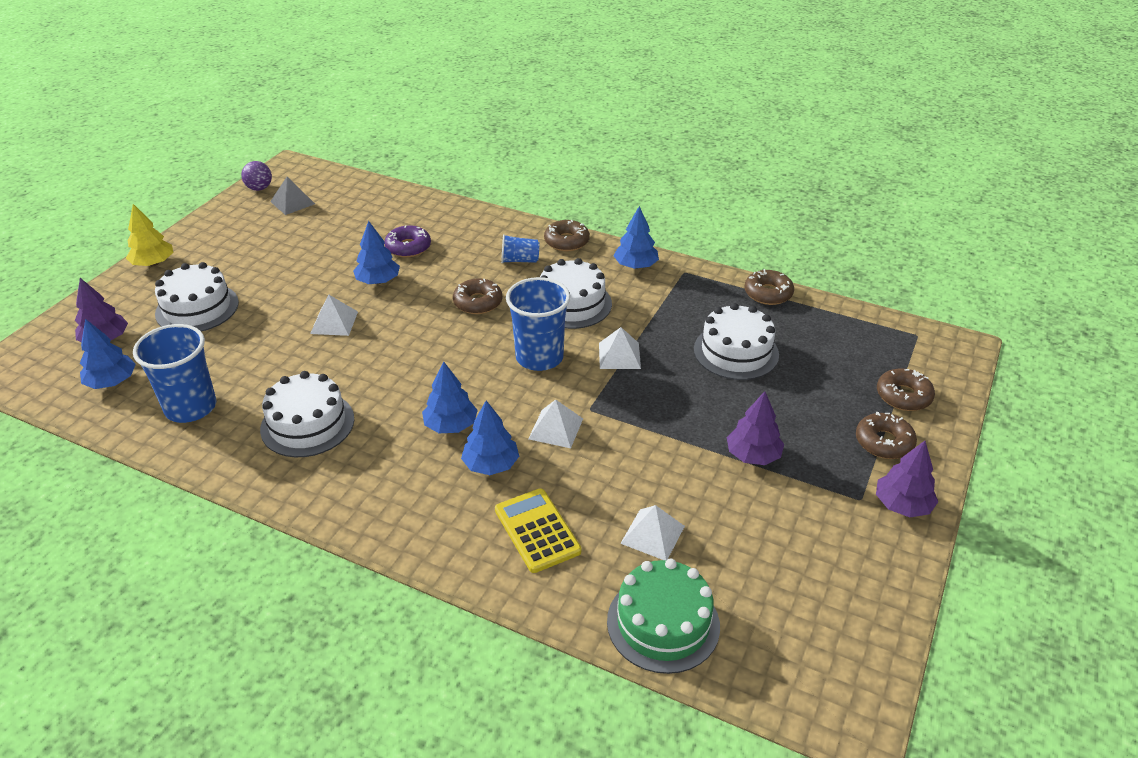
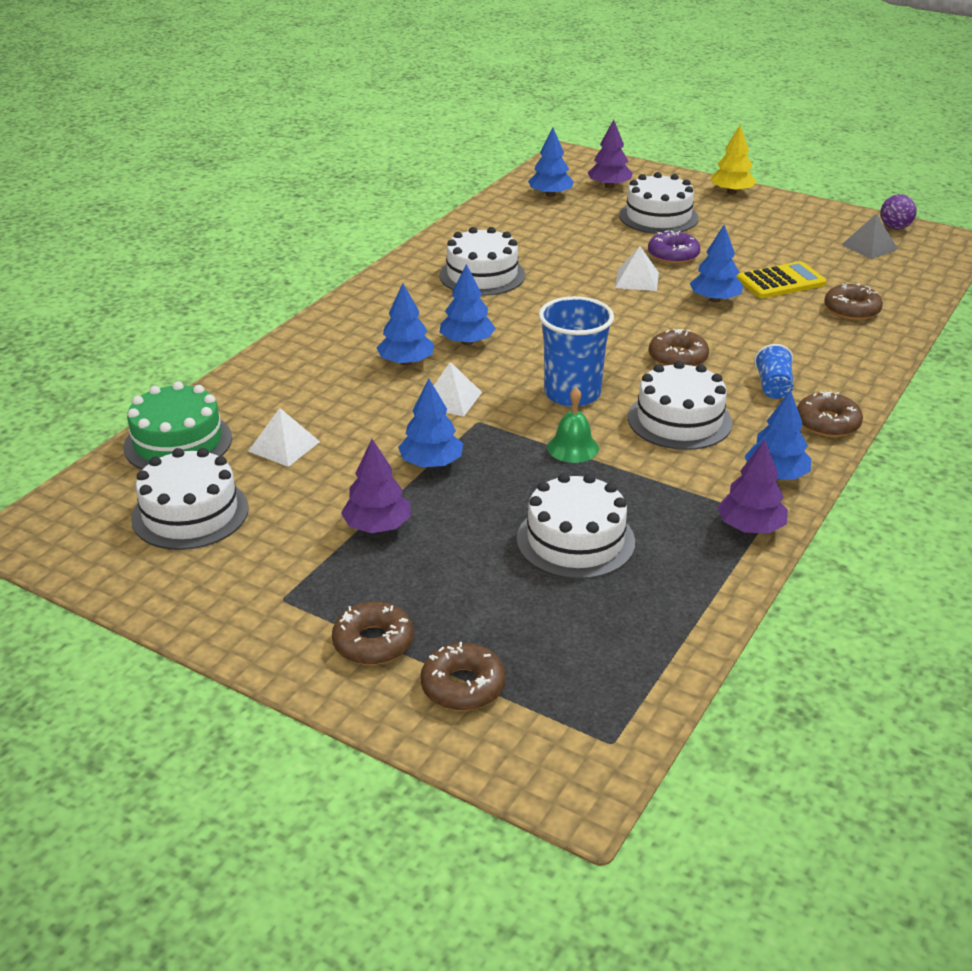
camera: 95 degrees right, 5 degrees down
(191, 407) = (513, 227): blue cup -> none
(408, 247) = (788, 315): purple donut -> purple donut (673, 255)
(537, 531) = (312, 383): yellow calculator -> yellow calculator (781, 281)
(619, 355) = (573, 447): white pyramid -> green bell
(658, 432) = (431, 463): none -> blue tree
(768, 293) = (718, 592): brown donut -> brown donut (851, 310)
(774, 584) = (190, 513): none -> white cake
(902, 505) = (261, 632): purple tree -> purple tree (750, 527)

